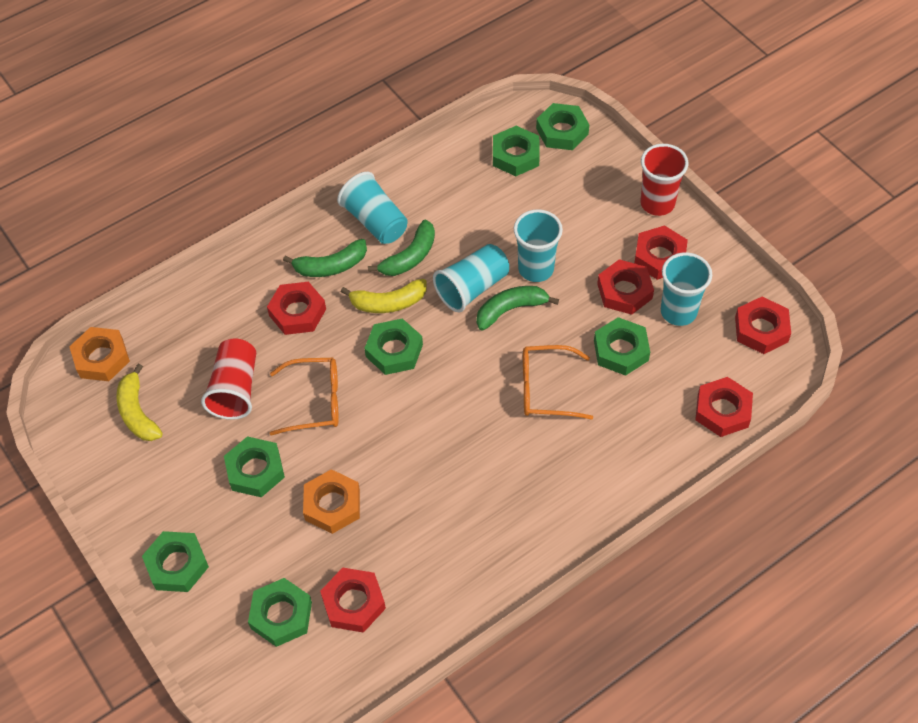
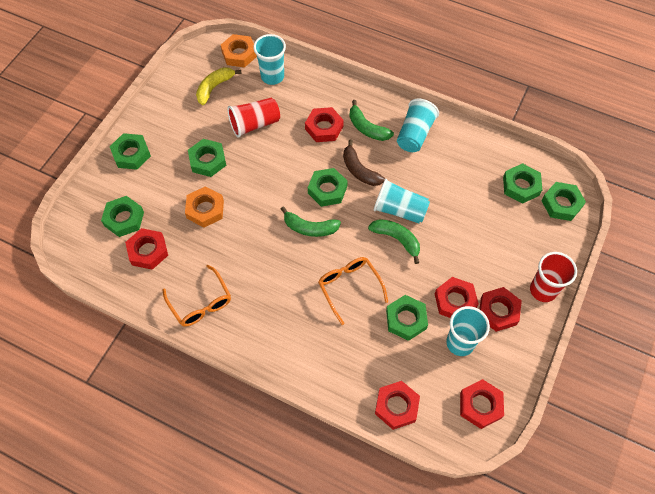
camera: 60 degrees right, 5 degrees up
(315, 401) = (268, 167): orange glasses -> orange glasses (200, 303)
(388, 303) = (359, 170): yellow banana -> brown banana
(410, 257) = (400, 165): green banana -> green banana (310, 228)
(536, 269) = (438, 239): turquoise cup -> turquoise cup (272, 76)

